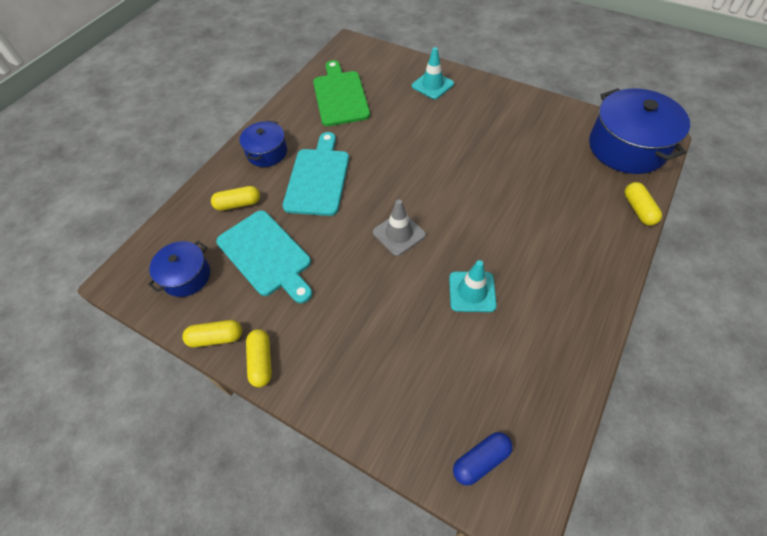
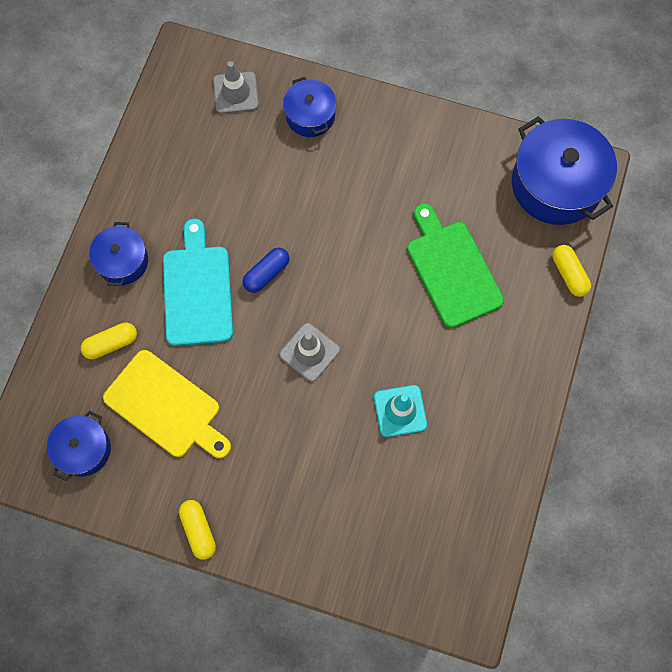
camera: 15 degrees left, 15 degrees up
(216, 338) = (142, 514): yellow capsule -> none
(266, 255) = (166, 407): turquoise cutting board -> yellow cutting board
(340, 96) = (192, 153): green cutting board -> green cutting board (452, 269)
(381, 67) = (235, 93): none -> grey traffic cone
(432, 85) = (310, 115): turquoise traffic cone -> blue pot
(481, 460) = (430, 583): blue capsule -> blue capsule (266, 273)

